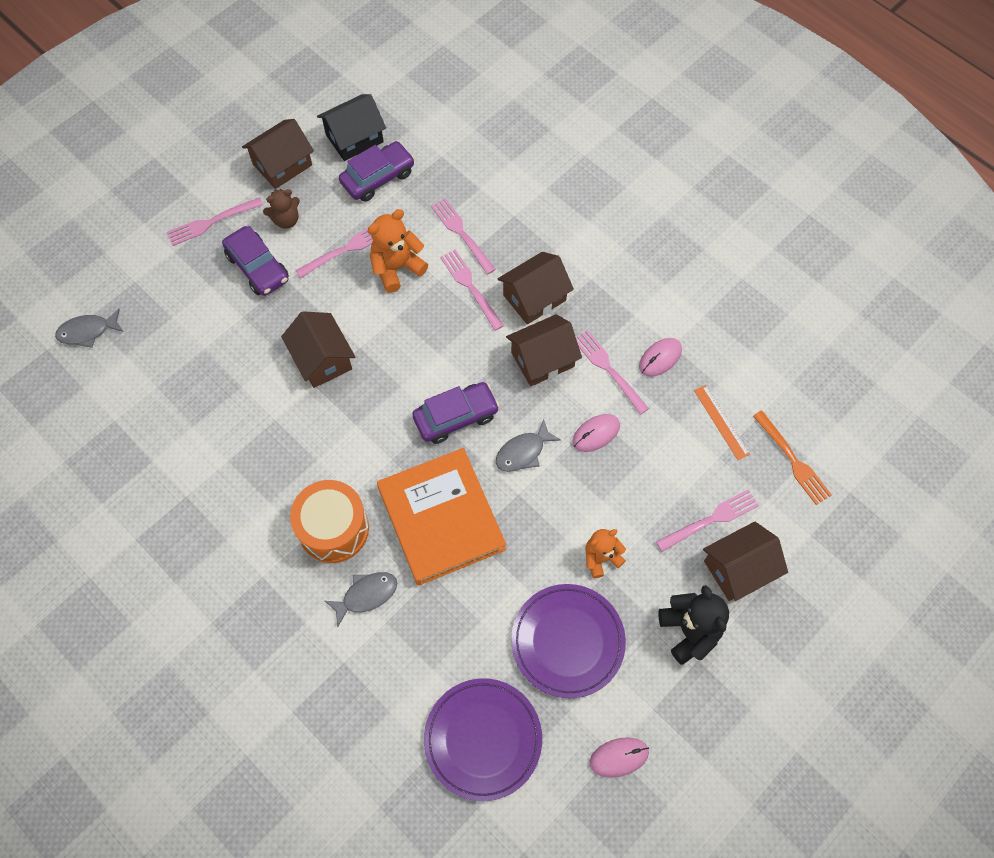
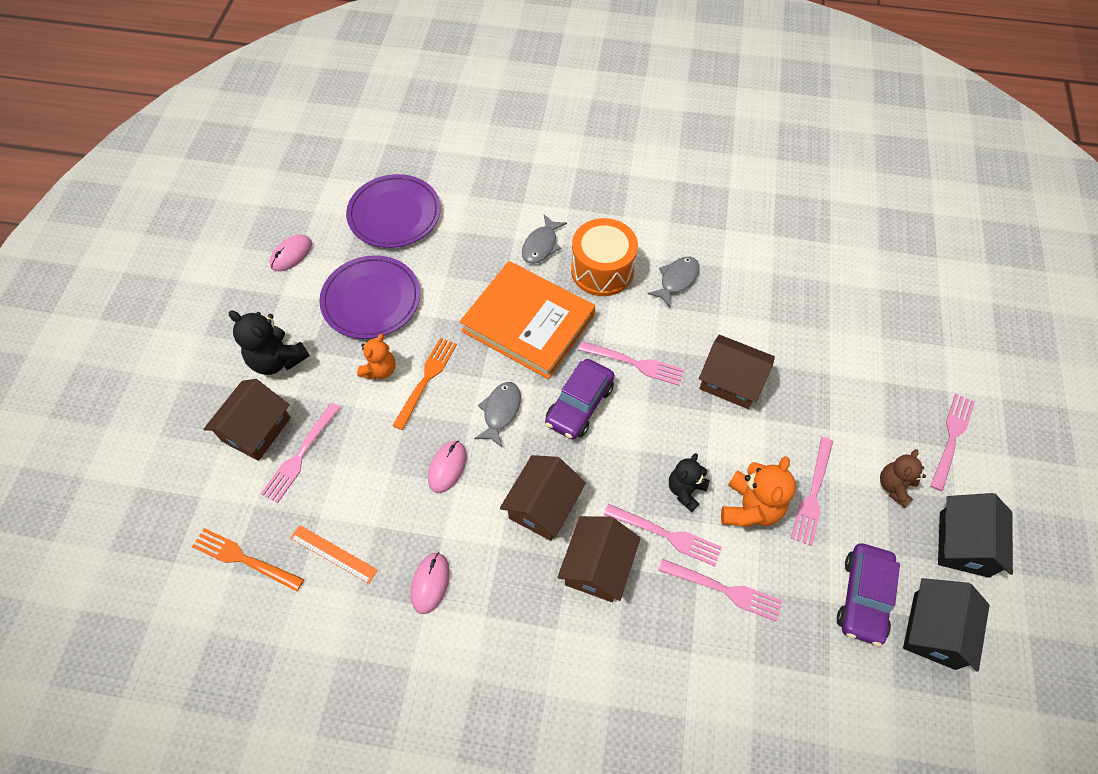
camera: 145 degrees right, 5 degrees down
(88, 331) = (926, 286): grey fish -> grey fish (677, 280)
(258, 267) = (866, 423): purple car -> none
(282, 165) = (963, 544): brown house -> black house
(431, 306) = (685, 490): none -> black teddy bear
(566, 521) = (426, 380): none -> orange fork
(608, 369) = (474, 537): pink fork -> pink fork (634, 363)

